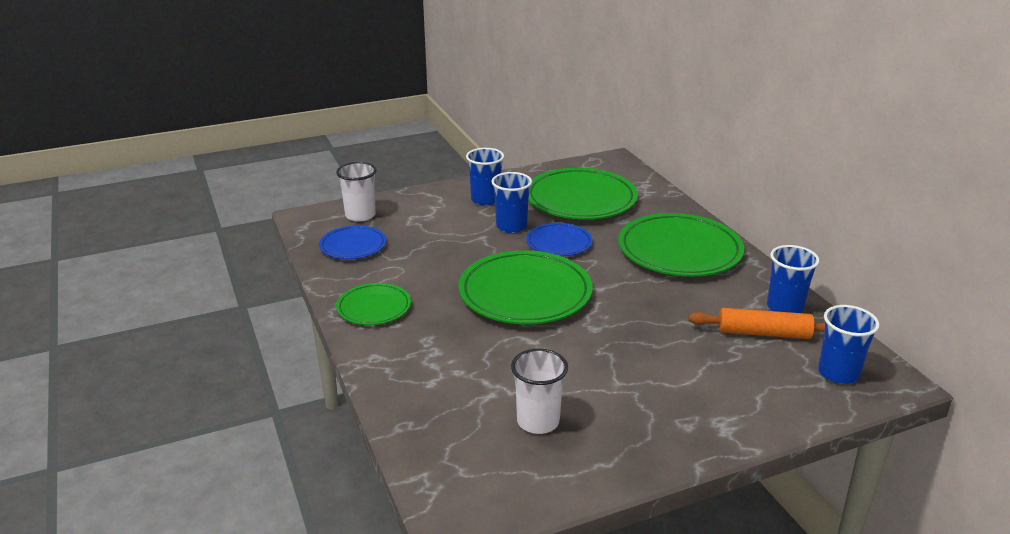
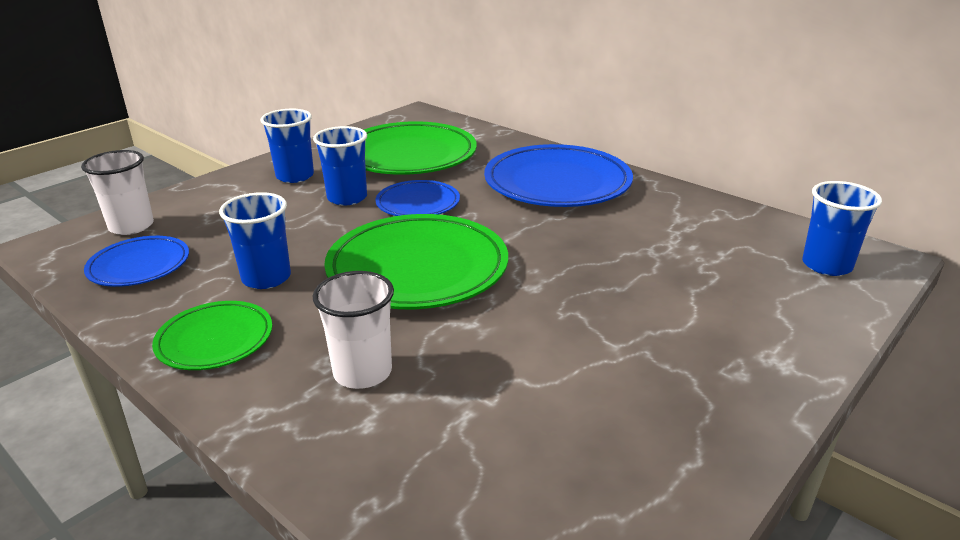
camera: 25 degrees left, 0 degrees up
(538, 421) = (558, 431): white cup -> white cup (362, 372)
(679, 251) = (557, 183): green plate -> blue plate
(764, 333) = (717, 244): orange rolling pin -> none
(784, 307) = (711, 213): blue cup -> blue cup (266, 278)

